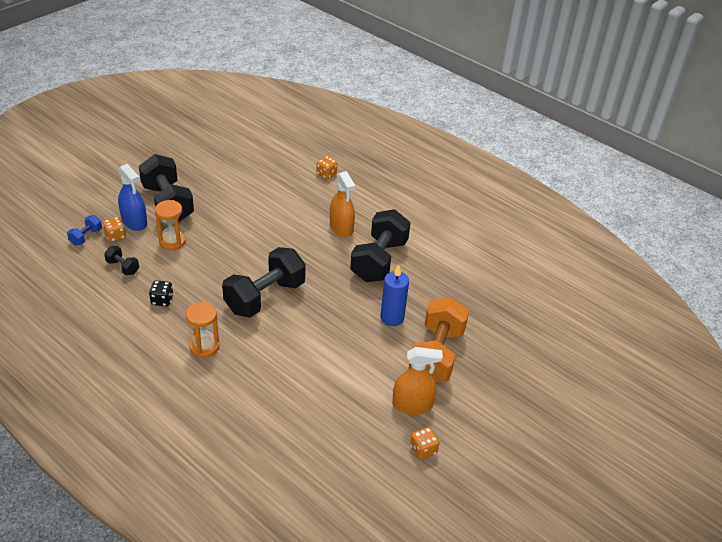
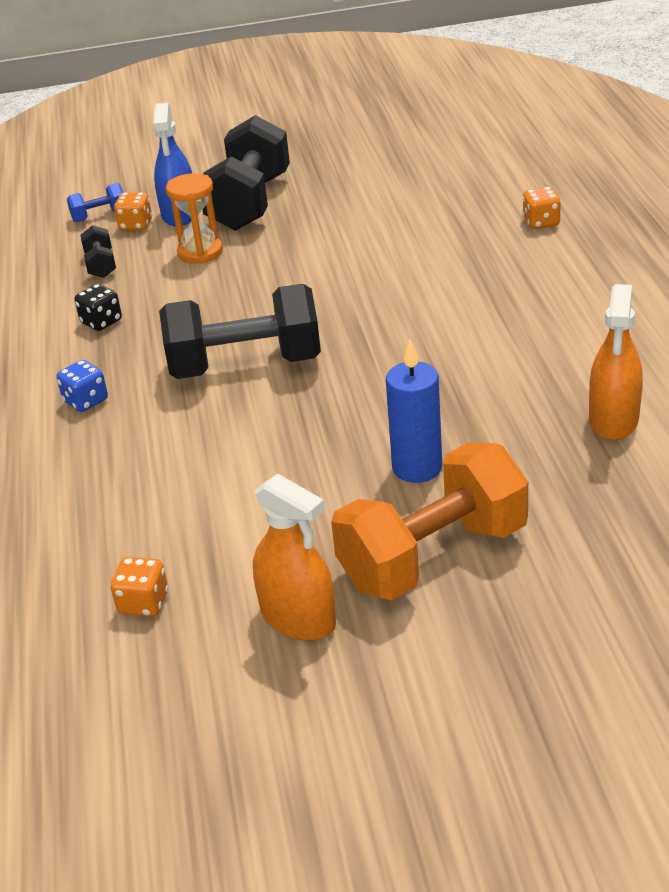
camera: 45 degrees right, 5 degrees down
(204, 346) = (86, 401): orange hourglass -> blue dice
(341, 228) = (479, 305): orange spray bottle -> orange spray bottle (613, 420)
(379, 261) = (492, 373): black dumbbell -> none
(423, 450) = (236, 699): orange dice -> orange dice (143, 603)

